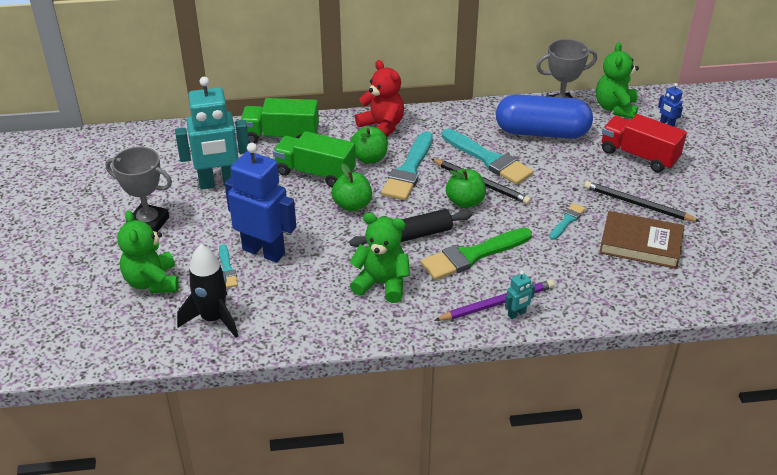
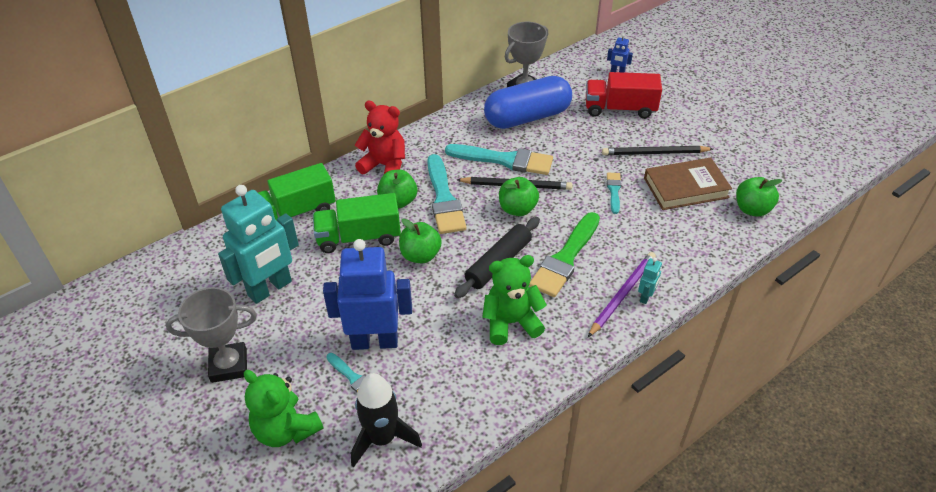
camera: 30 degrees left, 5 degrees up
(615, 108) = (567, 73): green teddy bear -> none
(691, 287) = (752, 209): none -> green apple

